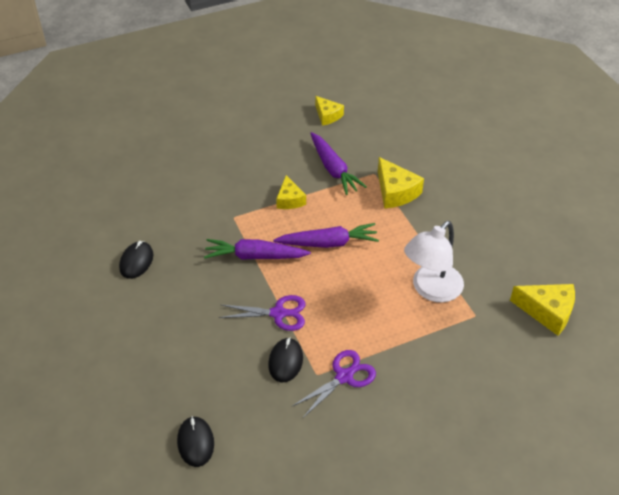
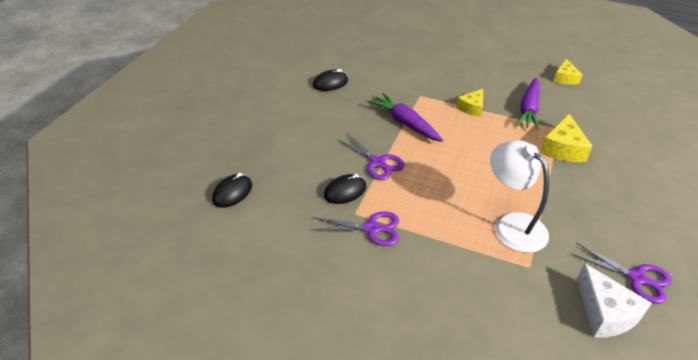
camera: 45 degrees right, 5 degrees down
(328, 243) = (467, 147): purple carrot -> none
(431, 290) = (512, 225): white lamp -> white lamp turned 60 degrees clockwise
(539, 269) = (636, 278): none -> purple scissors
(547, 312) = (605, 313): yellow cheese -> white cheese

